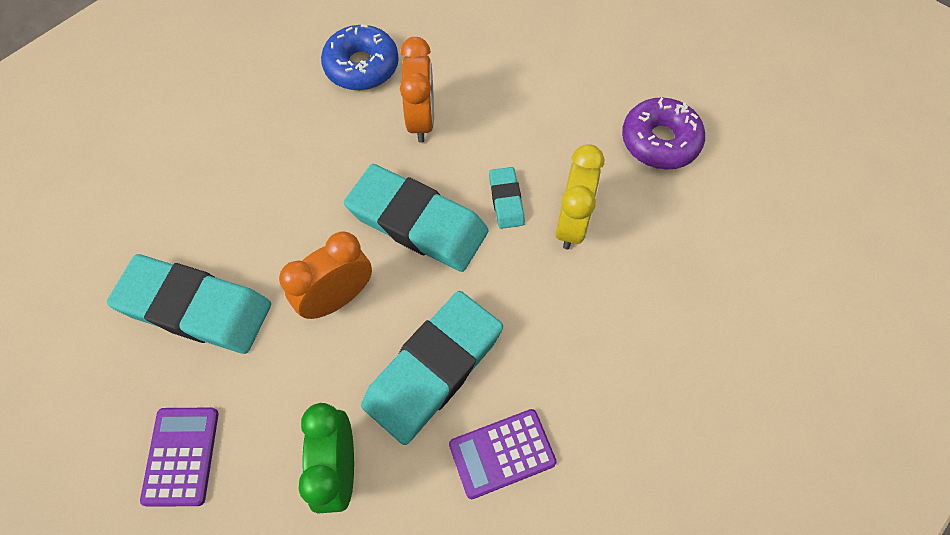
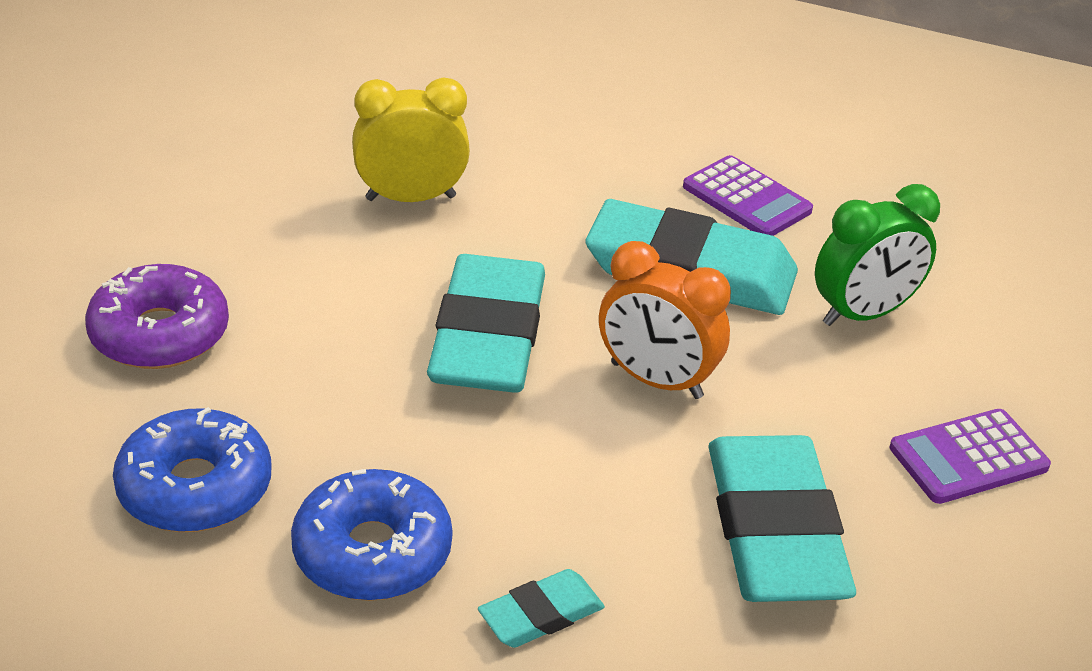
camera: 115 degrees left, 25 degrees down
(284, 122) = (372, 552): none -> blue donut
(421, 120) = (292, 379): orange clock -> none
(506, 200) = (403, 260): turquoise eraser -> turquoise eraser (541, 614)
(660, 141) = (233, 145): purple donut -> purple donut (159, 334)

